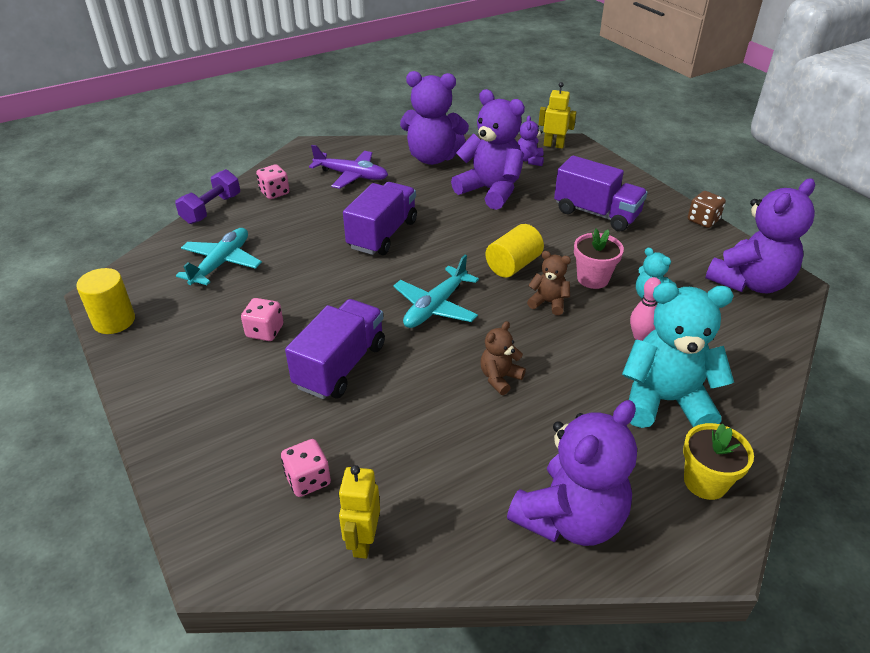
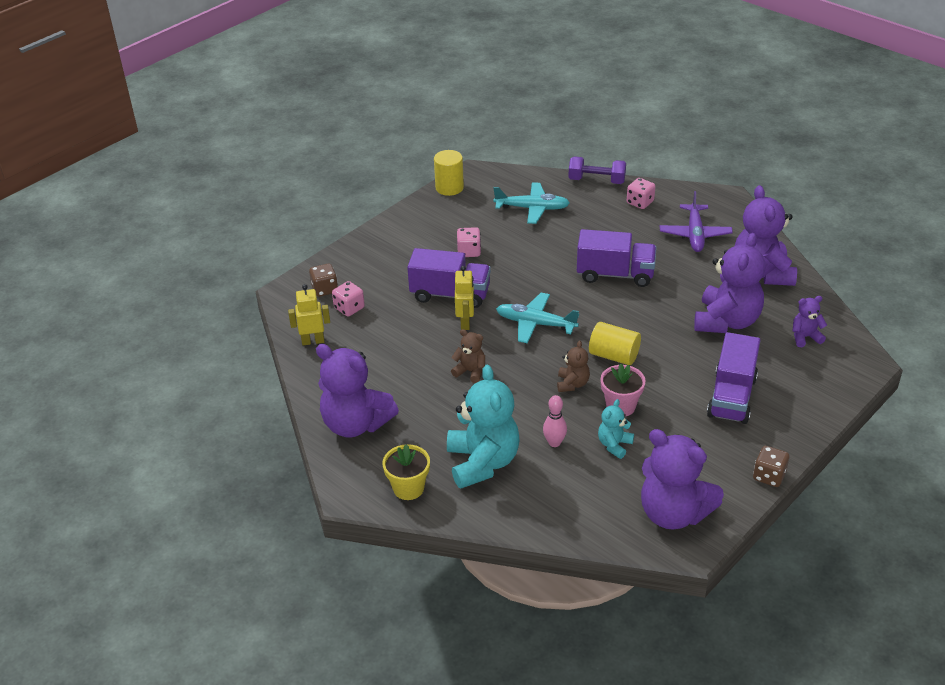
camera: 75 degrees right, 0 degrees up
(243, 503) = (325, 289): none -> brown dice
(553, 145) = (851, 349): yellow robot -> yellow robot (465, 323)

